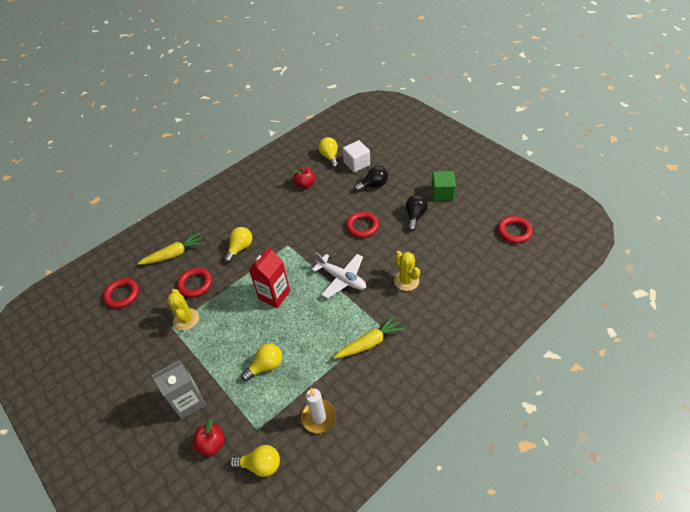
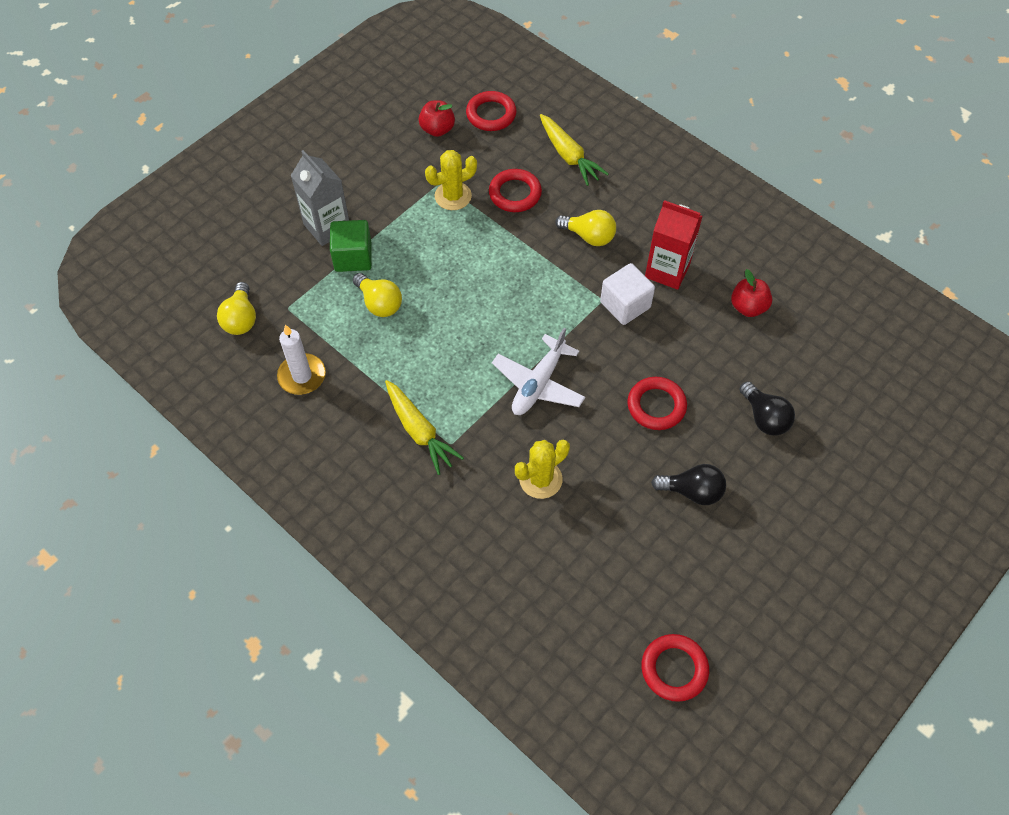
camera: 80 degrees right, 10 degrees up
(212, 444) = (270, 263): red apple -> red apple (437, 129)
(274, 295) = (501, 295): red carton -> red carton (667, 270)
(330, 157) = (830, 339): yellow light bulb -> none
(357, 164) = (819, 386): white cube -> white cube (625, 305)
(442, 193) = (760, 539): green cube -> green cube (353, 257)

